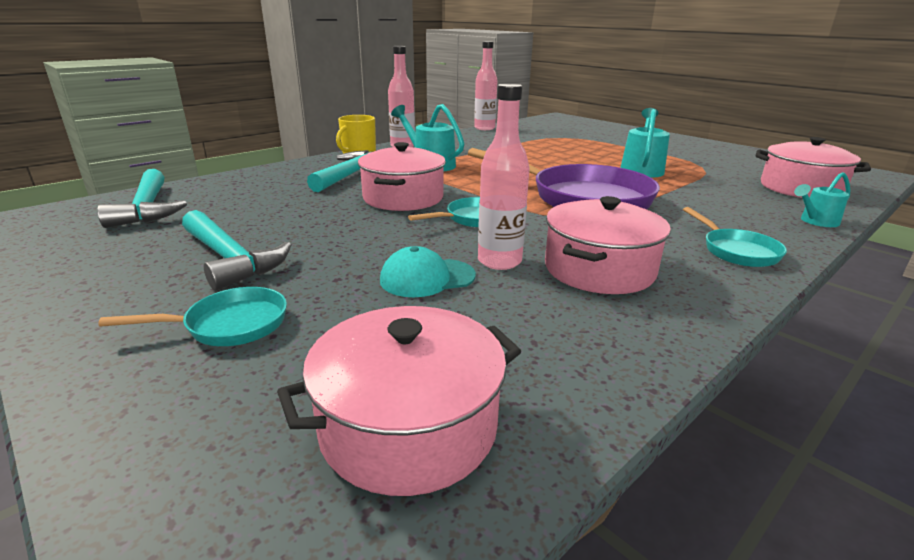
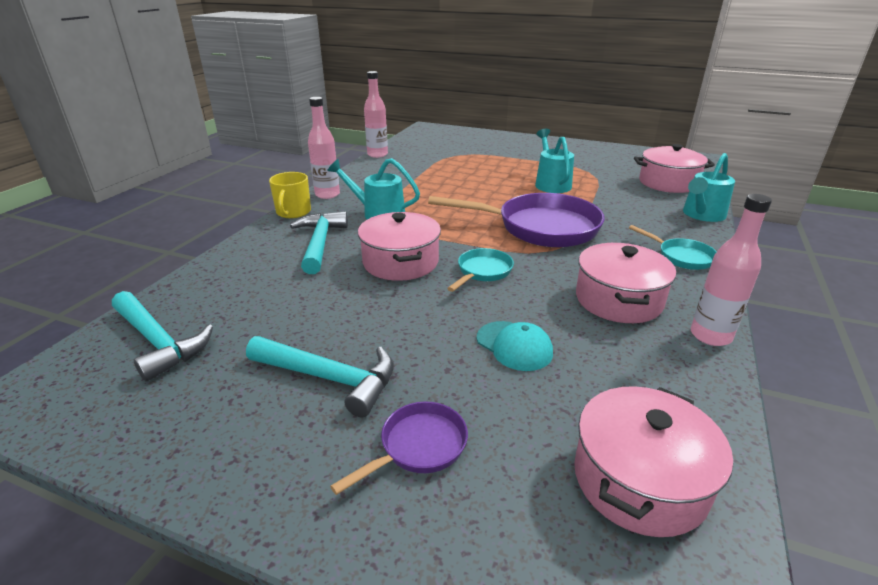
camera: 25 degrees left, 5 degrees up
(229, 325) = (418, 447): turquoise pan -> purple pan
(427, 278) = (514, 346): turquoise cap -> turquoise cap turned 90 degrees counterclockwise
(499, 261) = (547, 312): pink bottle -> pink bottle (710, 336)
(815, 221) = (701, 215): turquoise watering can -> turquoise watering can, size x1.64

